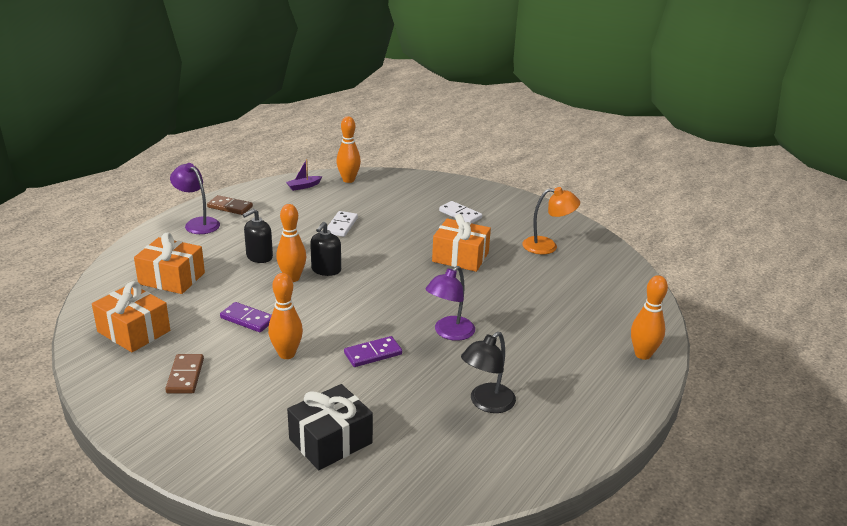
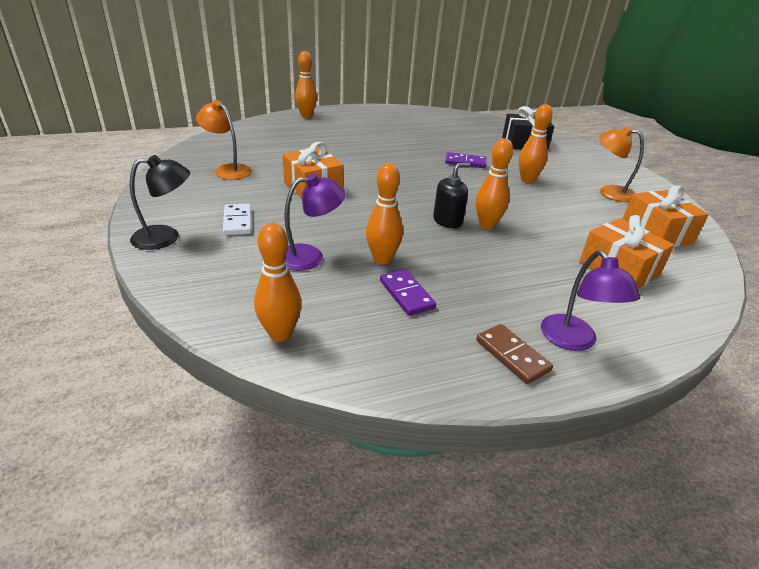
camera: 145 degrees left, 5 degrees up
(185, 376) = (609, 192): brown domino -> orange lamp
(247, 319) = (548, 208): purple domino -> purple domino (406, 294)
(259, 256) = (508, 258): black soap dispenser -> none
(303, 186) = (363, 352): purple boat -> none
(341, 226) = (382, 259): white domino -> orange bowling pin
(449, 333) = (401, 155): purple lamp -> purple lamp (310, 256)
(486, 403) = (424, 129): black lamp -> black lamp (166, 237)

